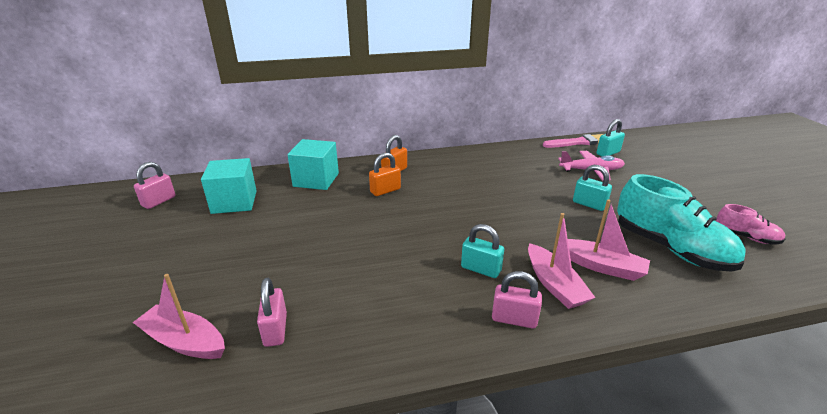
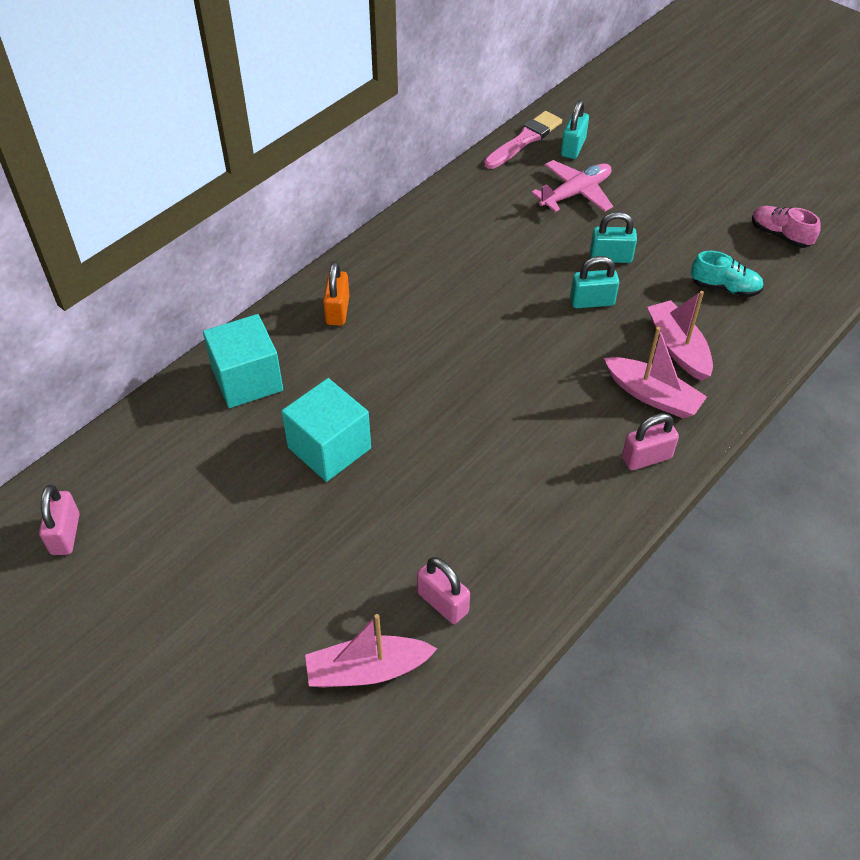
camera: 35 degrees left, 20 degrees up
(234, 202) = (180, 476): turquoise cube -> turquoise cube (329, 448)
(385, 190) = (361, 352): orange padlock -> none
(481, 269) = (571, 414): turquoise padlock -> turquoise padlock (592, 301)
(601, 266) = (678, 347): pink boat -> pink boat turned 105 degrees counterclockwise
(671, 248) = (724, 288): turquoise shoe -> turquoise shoe, size x0.50
(746, 237) = (780, 235): pink shoe -> pink shoe turned 135 degrees counterclockwise

